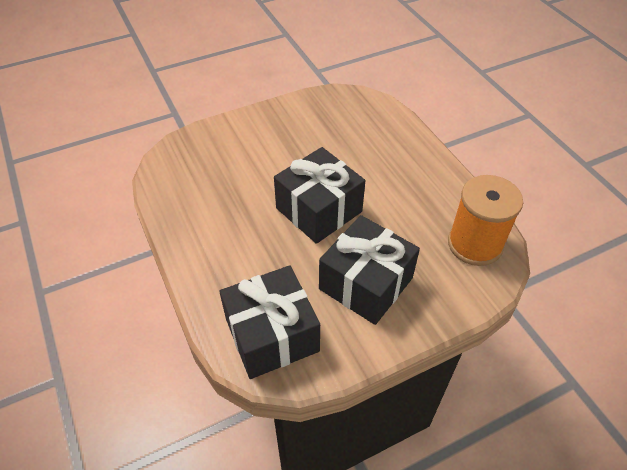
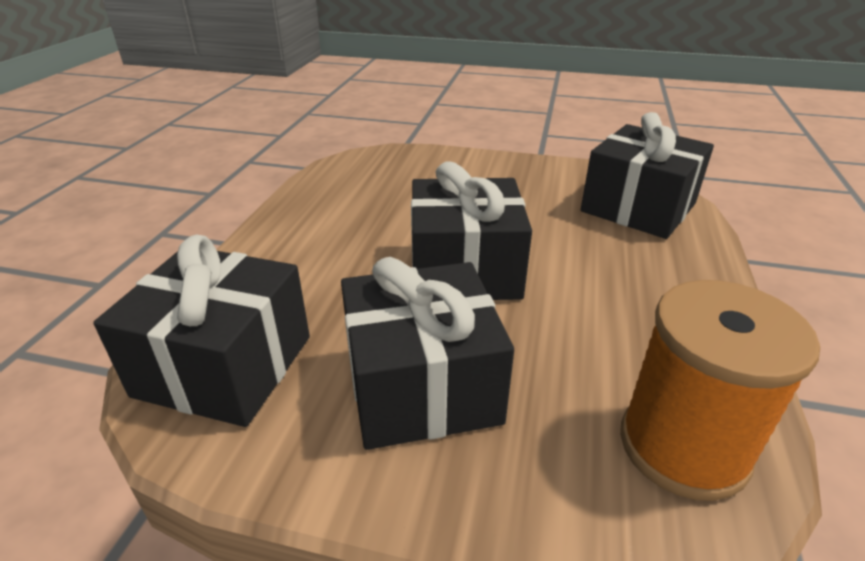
camera: 40 degrees right, 15 degrees down
(360, 118) = (638, 207): none -> black gift

